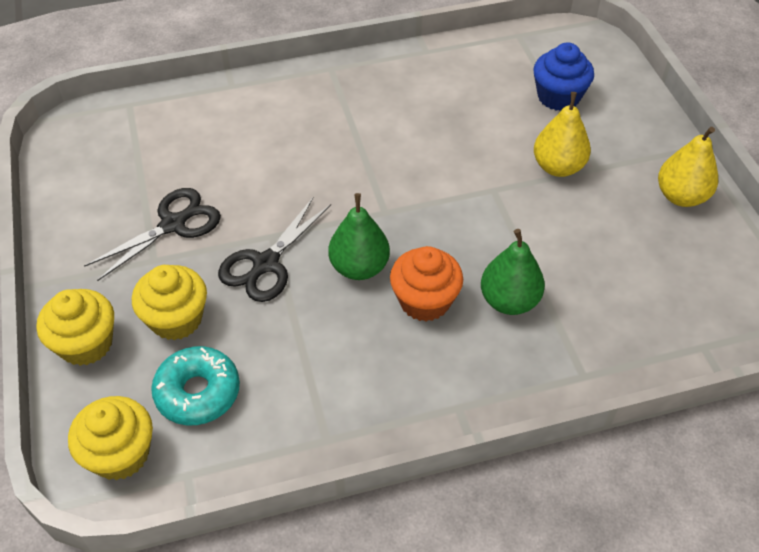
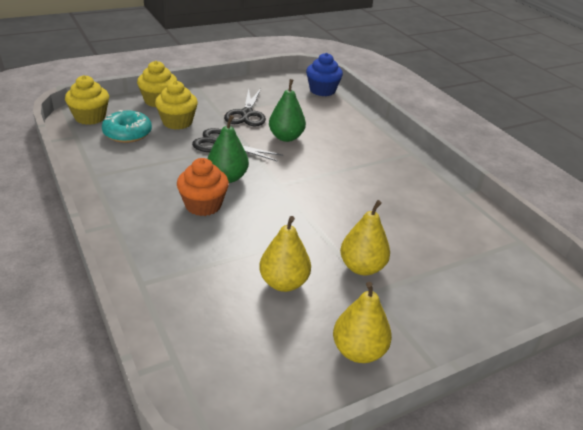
camera: 75 degrees right, 15 degrees down
(174, 224) = (246, 114): black scissors -> black scissors turned 60 degrees clockwise
(509, 301) = (209, 243): green pear -> green pear (286, 137)
(558, 97) = (452, 267): blue cupcake -> blue cupcake (322, 90)
(583, 238) = (283, 283): none -> yellow pear

